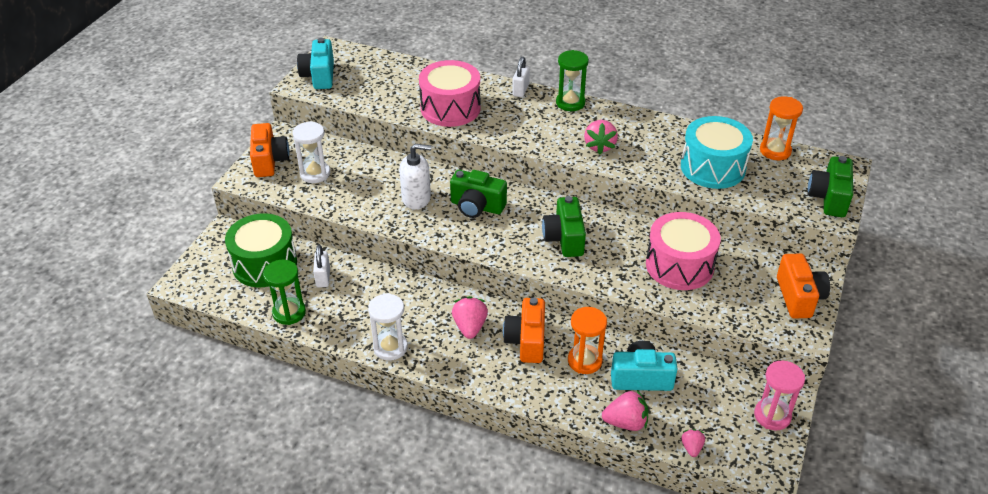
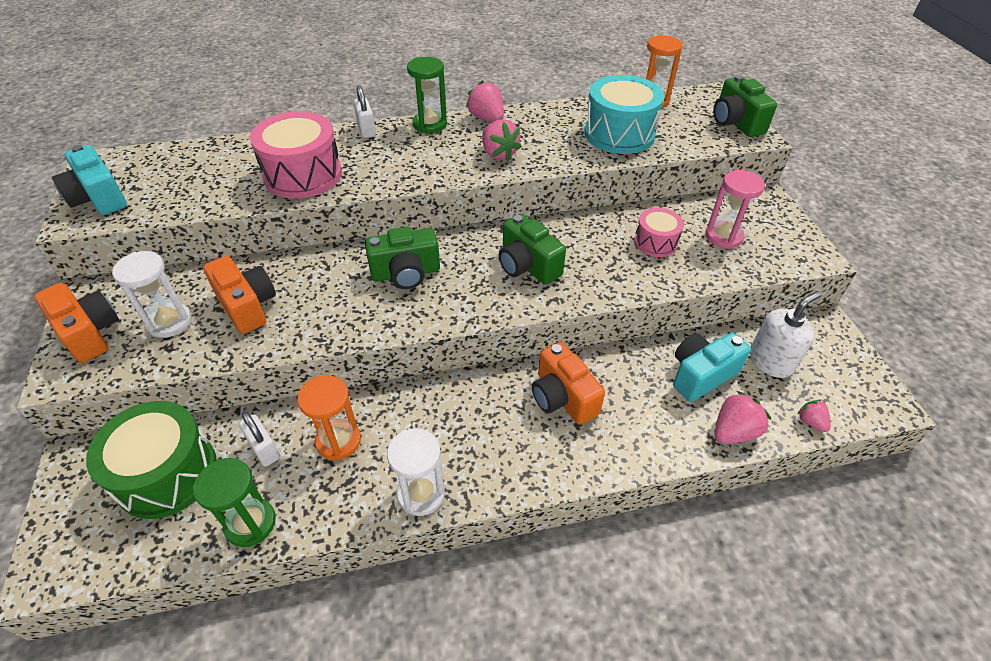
camera: 35 degrees left, 5 degrees up
(416, 198) = (328, 295): white soap dispenser -> white soap dispenser (770, 361)
(470, 327) = (491, 415): pink strawberry -> pink strawberry (487, 118)
(584, 361) = (636, 387): orange hourglass -> orange hourglass (338, 441)
(679, 265) = (655, 242): pink drum -> pink drum, size x0.57
(772, 416) = (835, 348): pink hourglass -> pink hourglass (723, 236)
(798, 297) = (775, 224): orange camera -> orange camera (247, 306)

